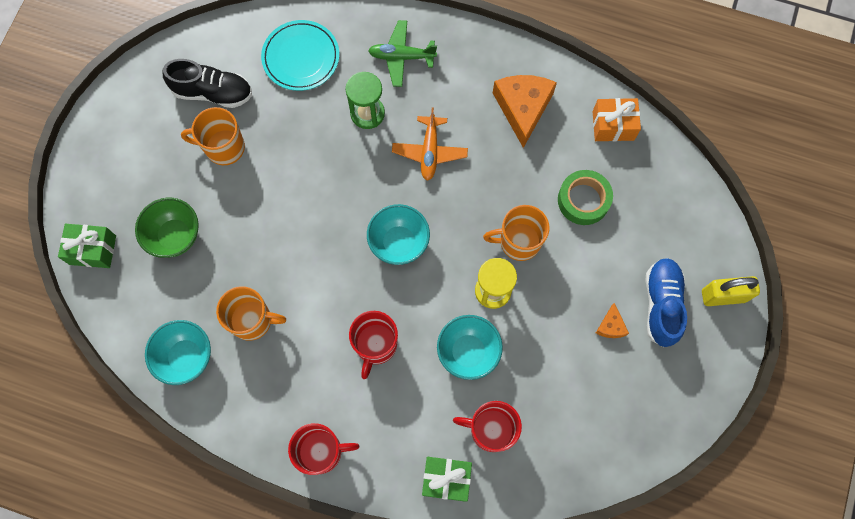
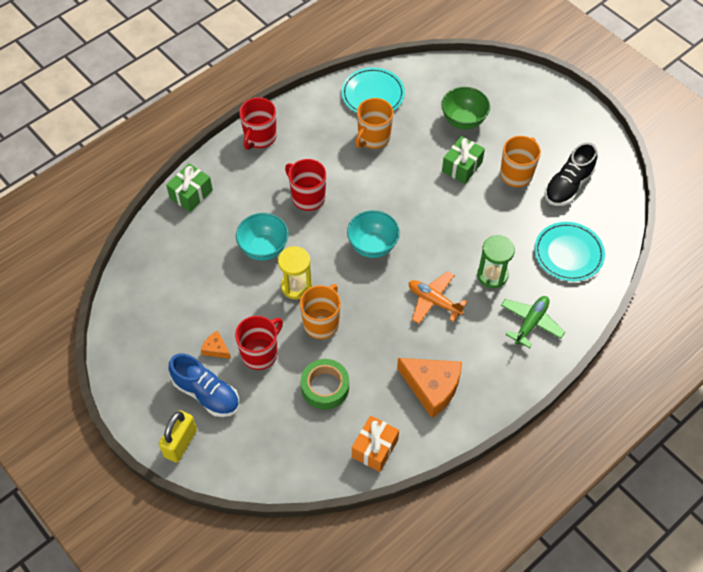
camera: 120 degrees right, 15 degrees down
(93, 250) = (481, 75): green gift -> green gift (462, 167)
(186, 357) = (373, 94): turquoise bowl -> turquoise plate
(490, 430) = (202, 235): red mug -> red mug (260, 353)

